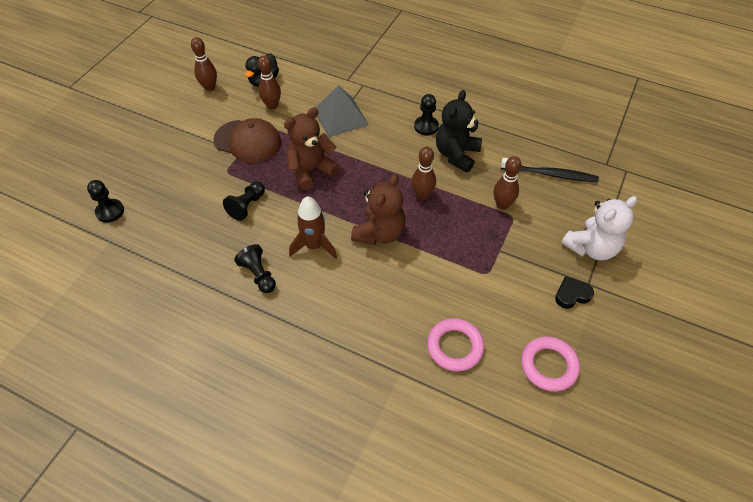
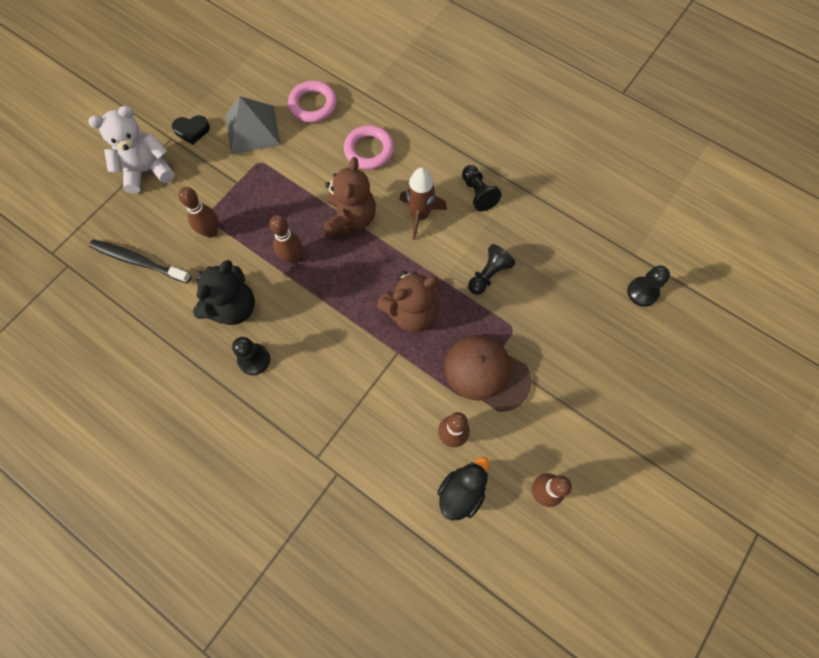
camera: 170 degrees left, 15 degrees up
(340, 117) = (361, 396): grey pyramid -> grey pyramid (252, 129)
(379, 233) = (350, 219): brown teddy bear -> brown teddy bear turned 150 degrees clockwise
(548, 365) = (243, 80): pink ring -> pink ring (369, 150)

